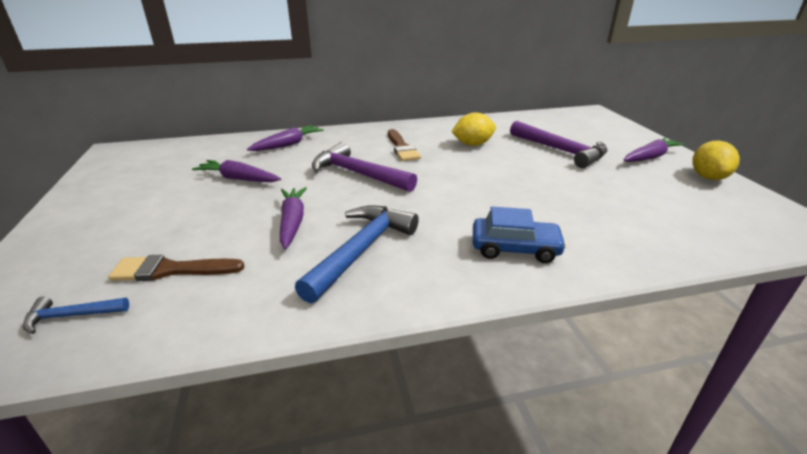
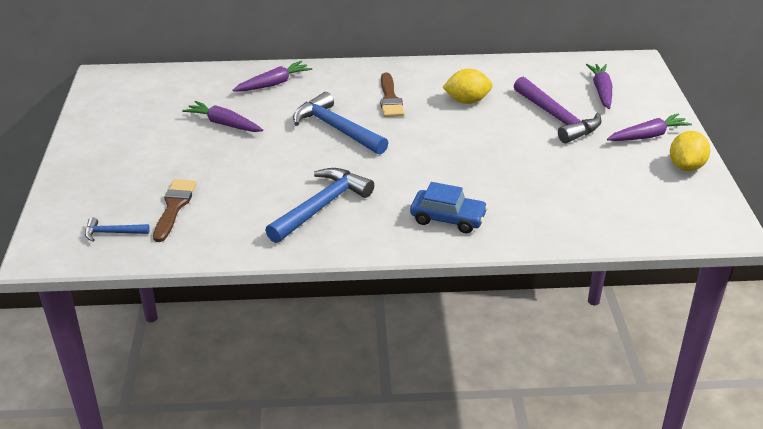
camera: 10 degrees right, 5 degrees up
(171, 270) = (174, 207): brown brush -> brown brush turned 90 degrees clockwise
(292, 222) = (269, 175): purple carrot -> purple carrot (601, 91)
(357, 174) = (336, 129): purple hammer -> blue hammer

